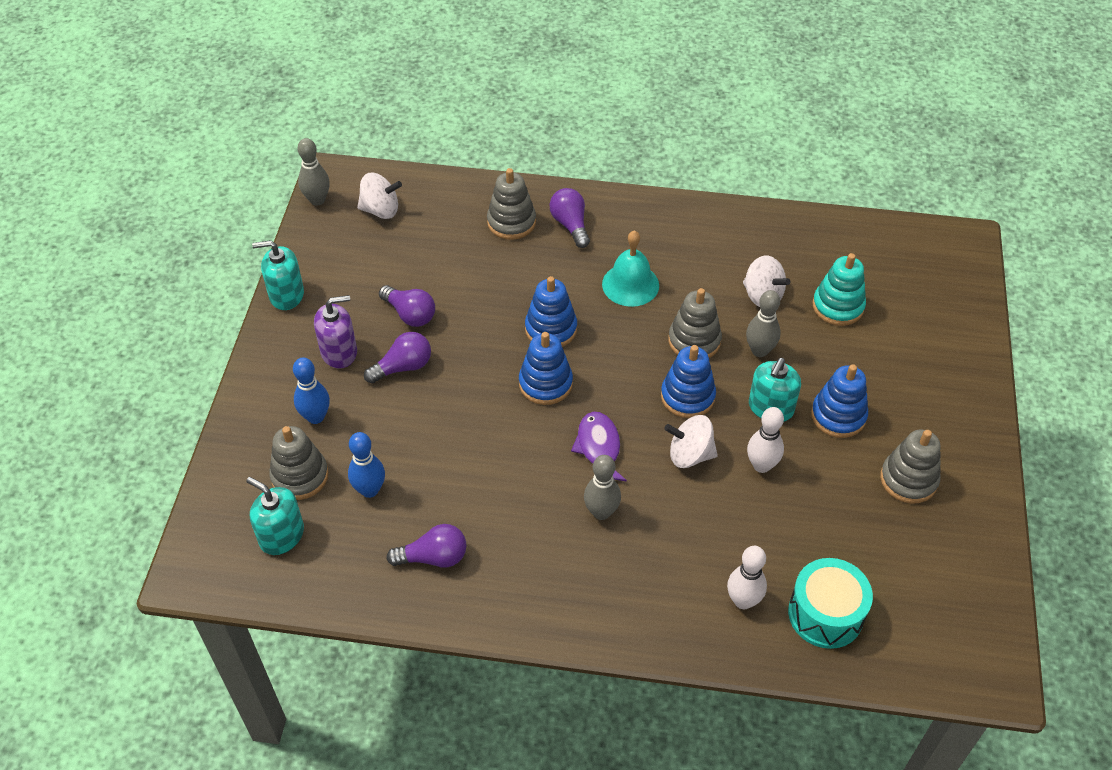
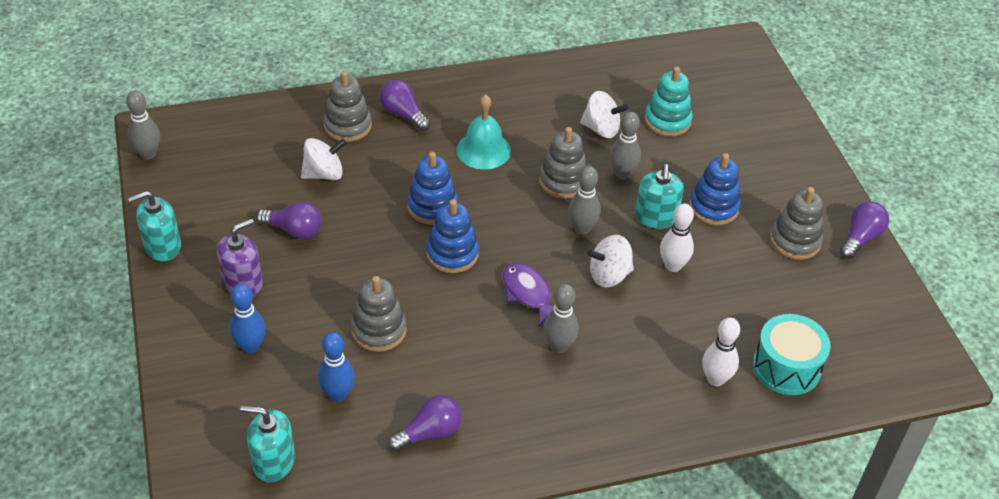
camera: 25 degrees left, 5 degrees down
(300, 476) = (263, 403): grey stacking toy -> grey stacking toy (379, 330)
(380, 210) = (216, 147): white spinning top -> white spinning top (324, 174)
(403, 367) = (312, 278): purple light bulb -> purple light bulb (860, 238)
(687, 396) = (582, 228): blue stacking toy -> grey bowling pin

